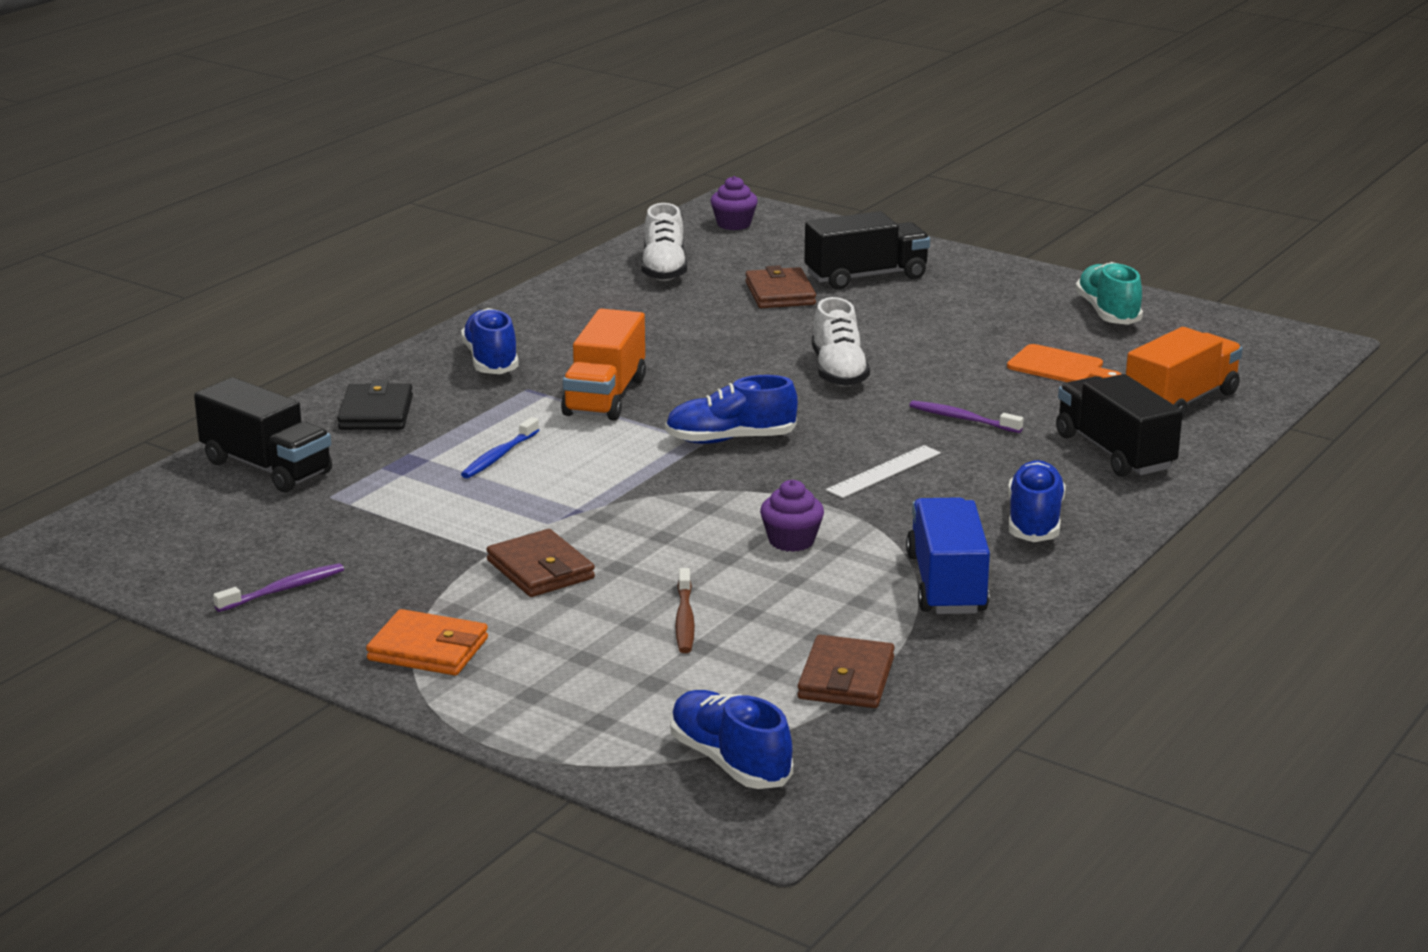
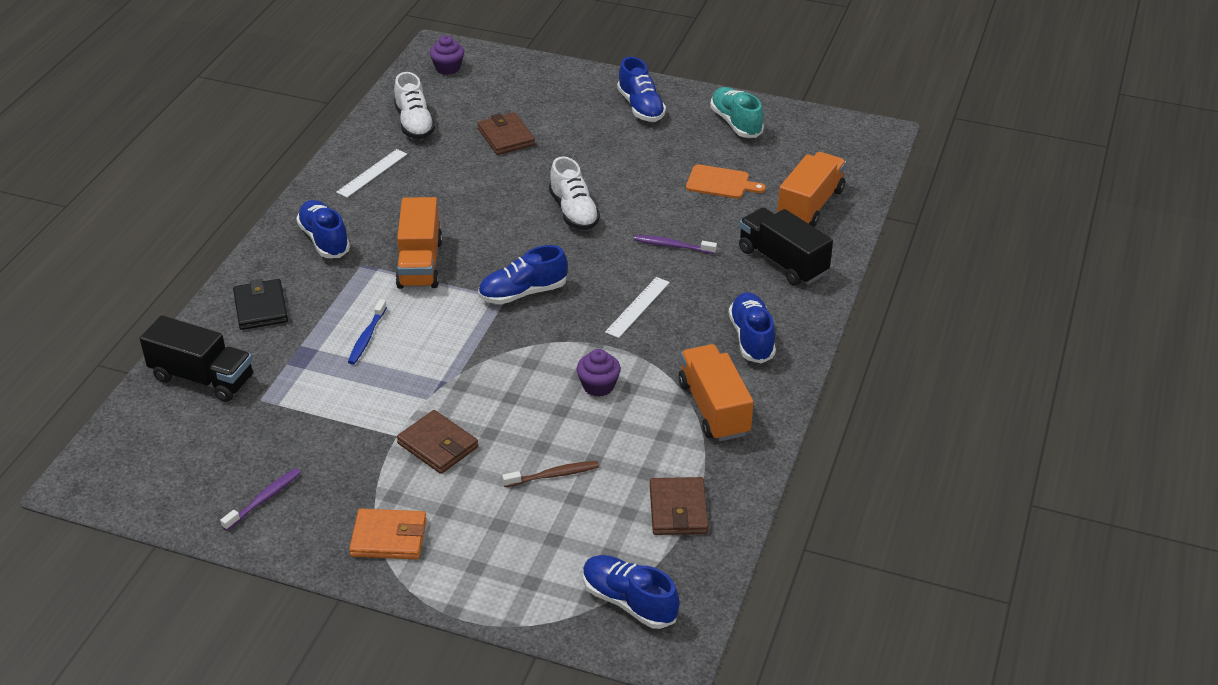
camera: 15 degrees left, 15 degrees up
(585, 308) = (372, 173): none -> white ruler
(685, 619) = (553, 475): brown toothbrush -> brown toothbrush turned 90 degrees counterclockwise
(866, 277) = (560, 110): black truck -> none
(946, 584) = (714, 408): blue truck -> orange truck
(979, 285) = (641, 107): none -> blue shoe

